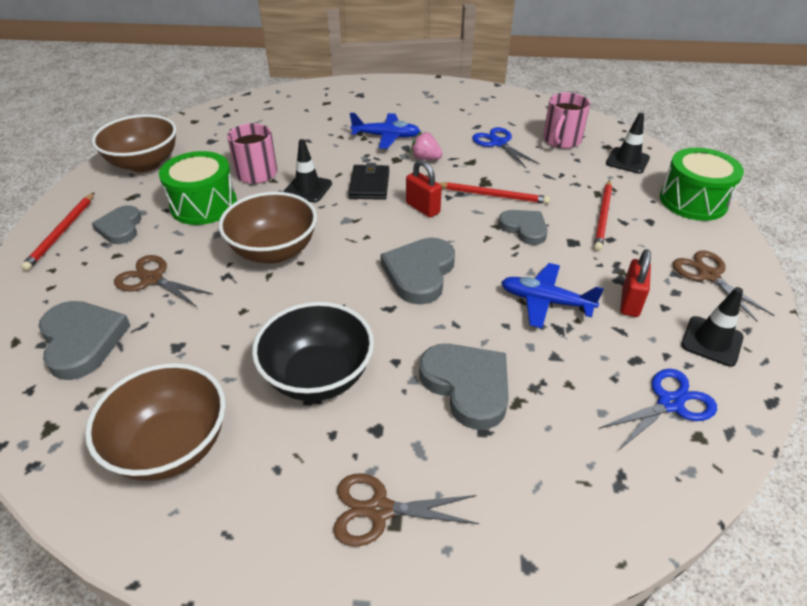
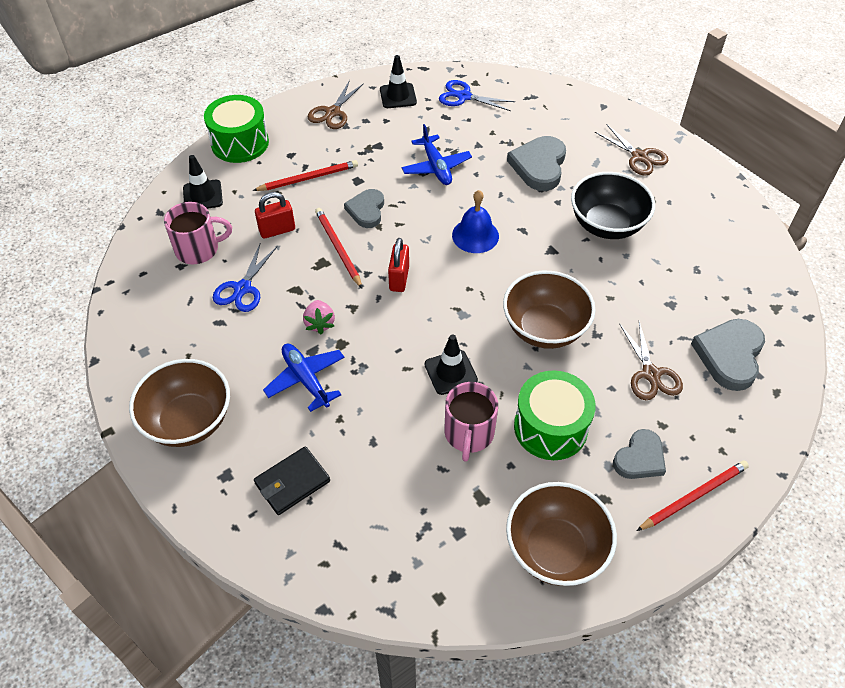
camera: 130 degrees left, 10 degrees up
(171, 446) = (713, 248): brown bowl -> brown bowl (189, 421)
(369, 185) = (401, 333): black wallet -> black wallet (292, 482)
(419, 273) = (475, 235): grey heart -> blue bell
(630, 302) = (397, 134): red padlock -> red padlock (277, 230)

